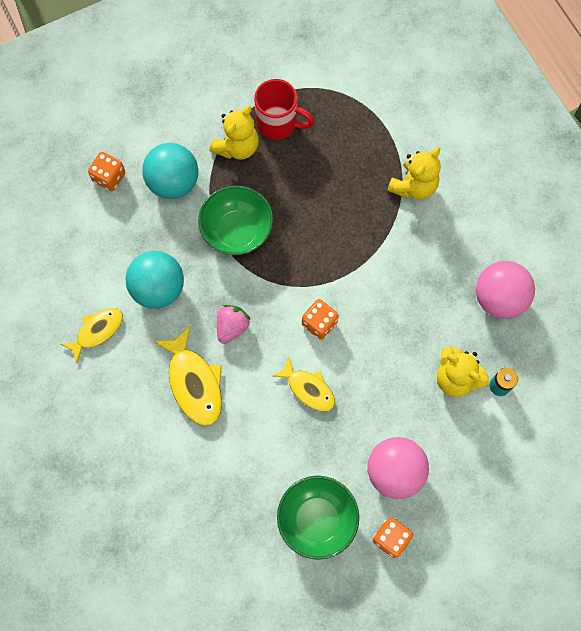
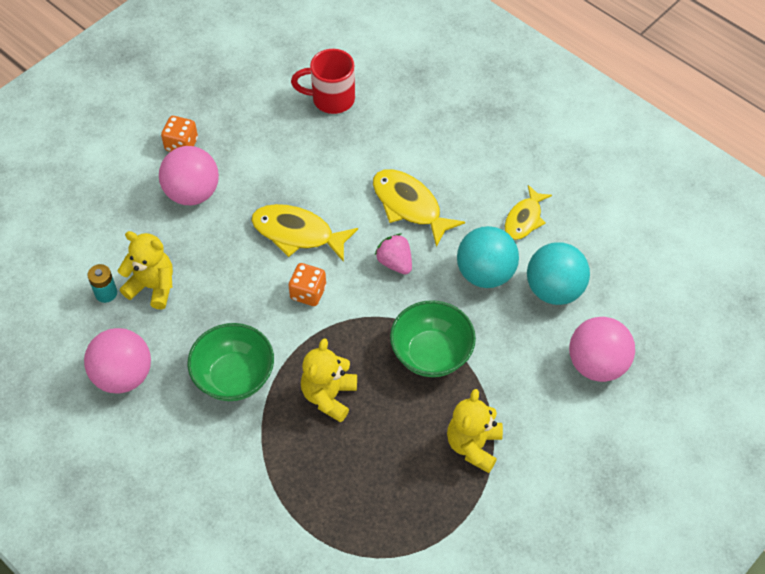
camera: 160 degrees right, 15 degrees down
(109, 177) = (597, 364): orange dice -> pink ball
(173, 183) = (525, 382): turquoise ball -> turquoise ball (554, 290)
(232, 327) = (395, 263): pink strawberry -> pink strawberry turned 135 degrees clockwise
(278, 123) = (438, 491): red mug -> red mug (331, 99)
(308, 389) = (298, 233): yellow fish -> yellow fish, size x1.52
(317, 519) = (252, 139): green bowl -> green bowl (234, 377)
(413, 186) = (251, 468): yellow teddy bear -> yellow teddy bear (329, 396)

